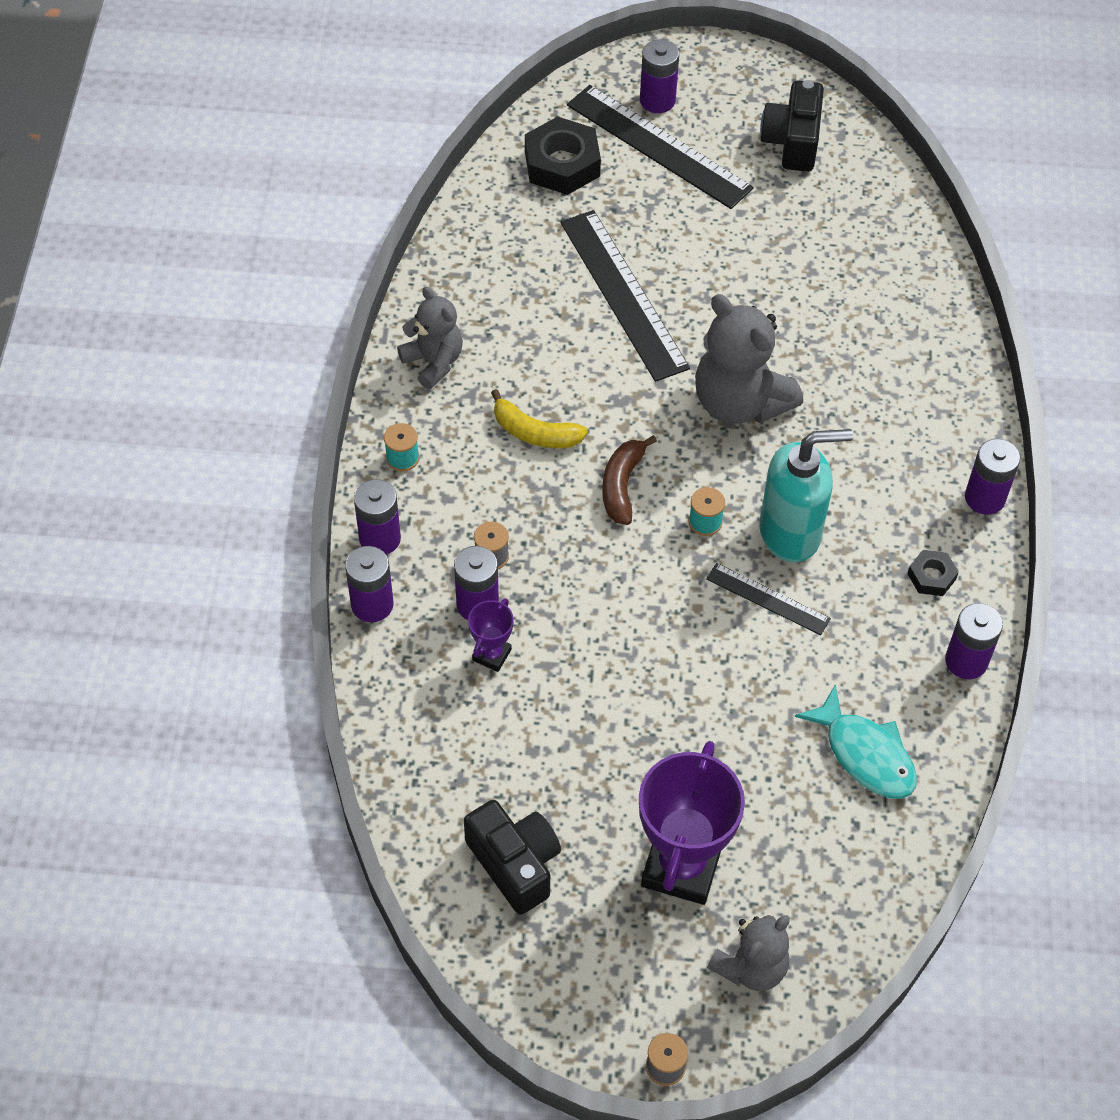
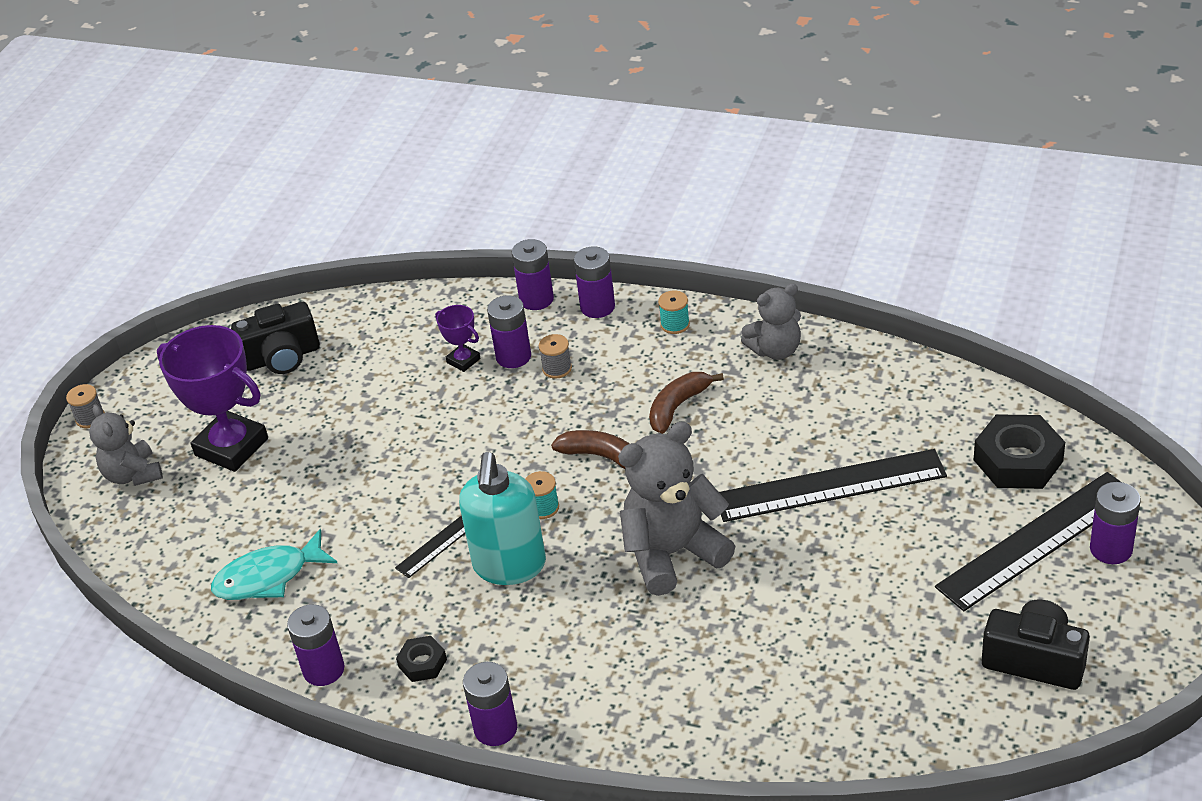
camera: 110 degrees right, 15 degrees down
(535, 433) = (678, 407): yellow banana -> brown banana

